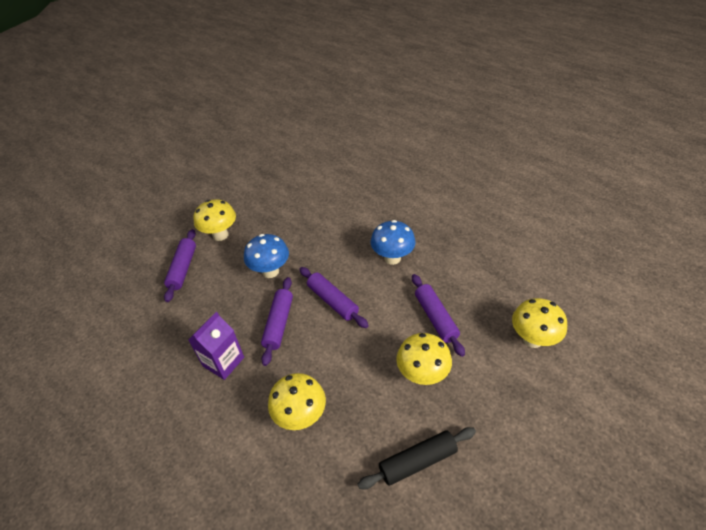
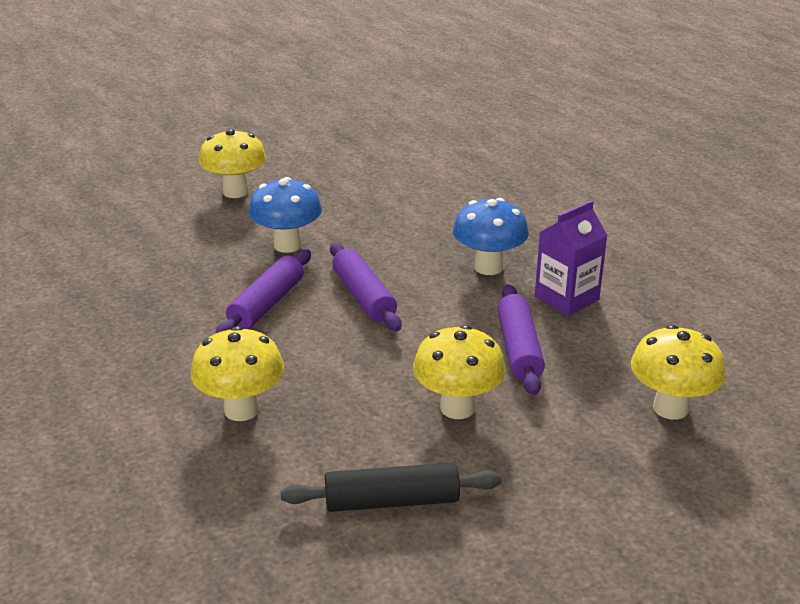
camera: 15 degrees right, 15 degrees down
(183, 269) = (160, 218): purple rolling pin -> none
(223, 361) = (162, 327): purple carton -> purple carton (566, 298)

